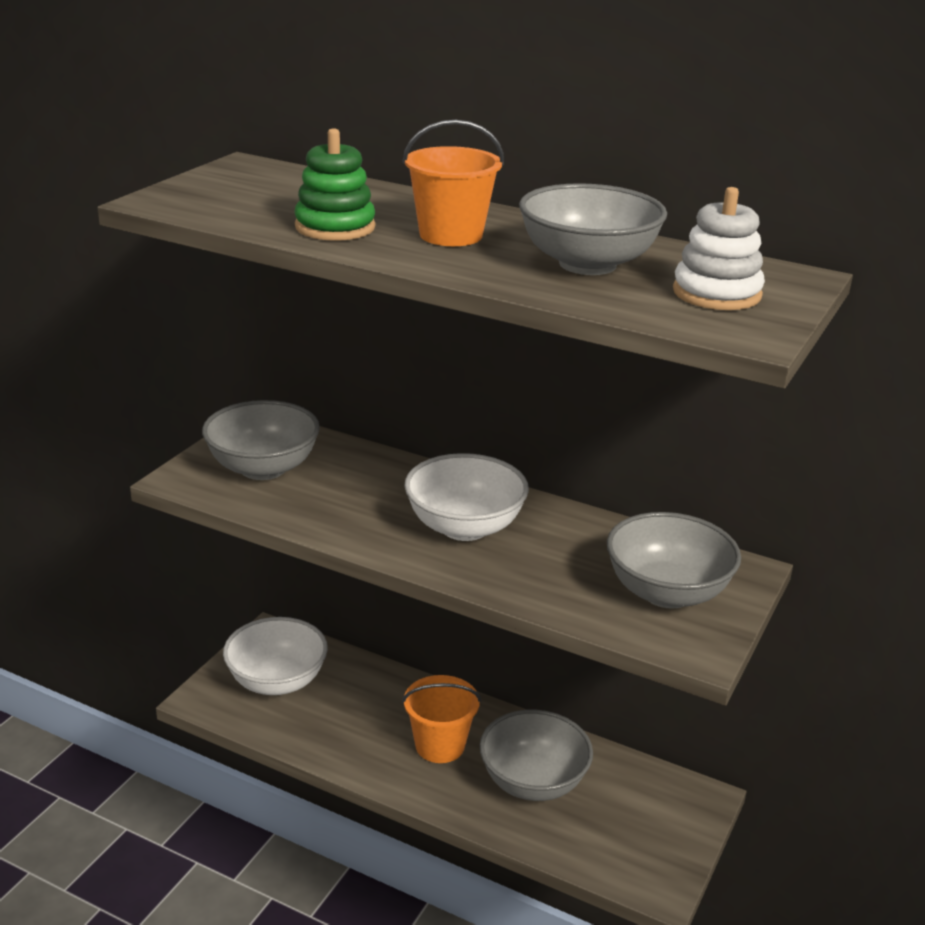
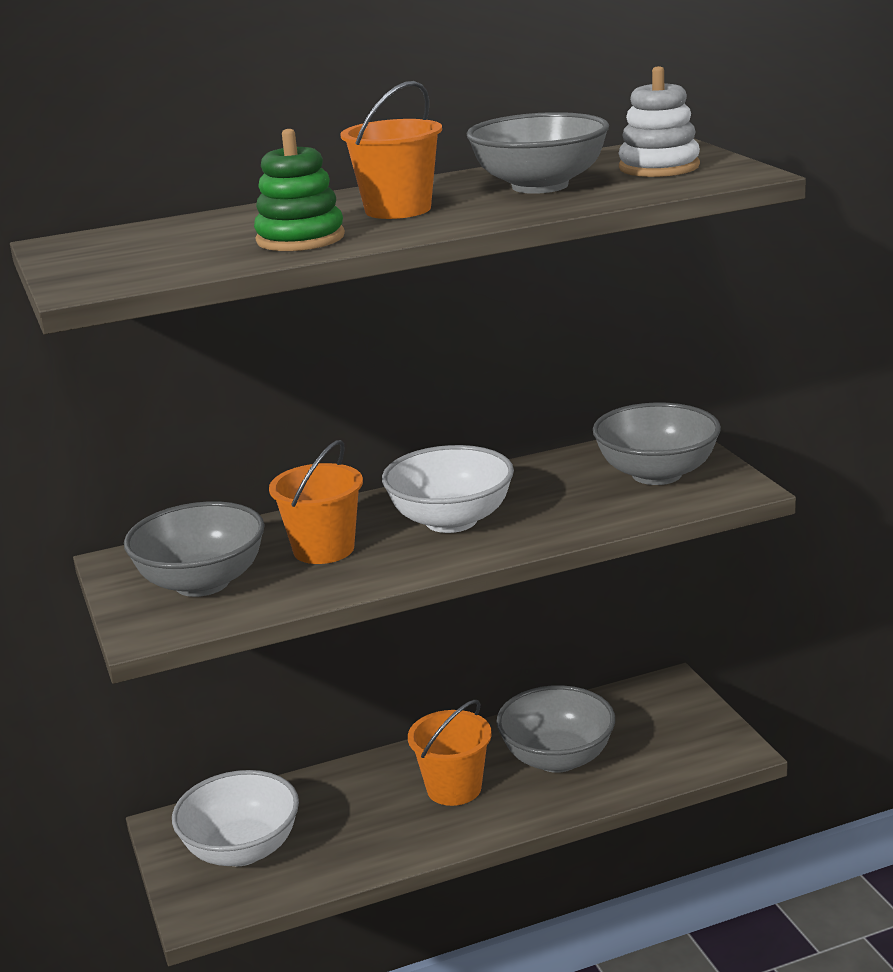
camera: 45 degrees left, 5 degrees down
(360, 493) = (323, 549): none -> orange bucket

